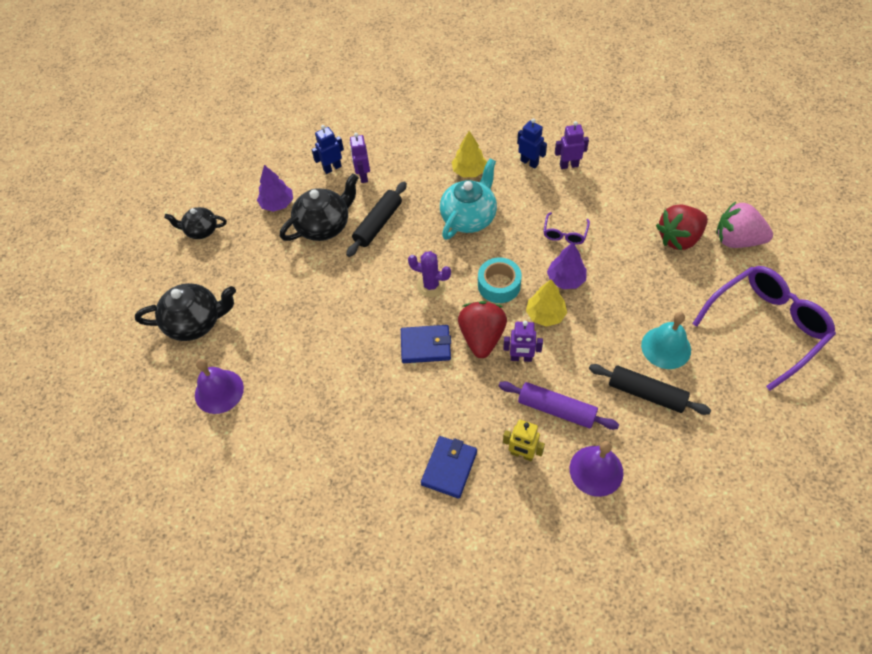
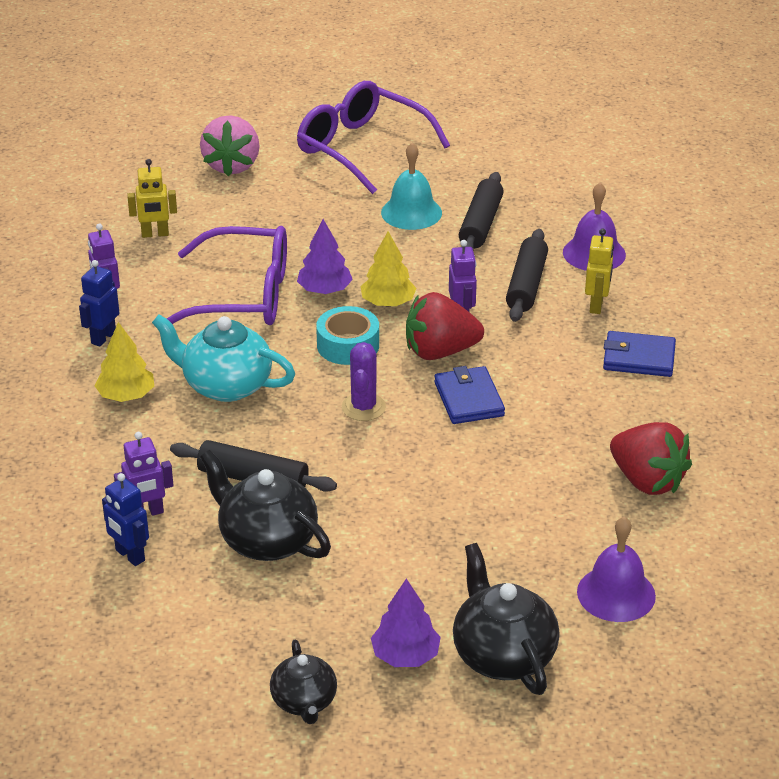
camera: 105 degrees left, 20 degrees down
(277, 204) = (224, 610): purple tree -> purple tree (405, 656)
(556, 409) = (526, 285): purple rolling pin -> black rolling pin
(565, 234) = (243, 296): purple glasses -> purple glasses, size x2.24
(644, 192) = (155, 234): none -> yellow robot
(679, 238) = (236, 206): red strawberry -> red strawberry (647, 481)

